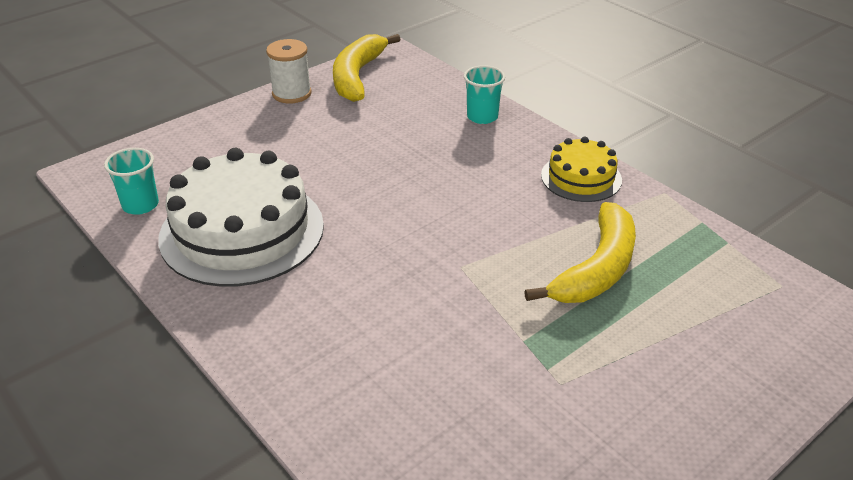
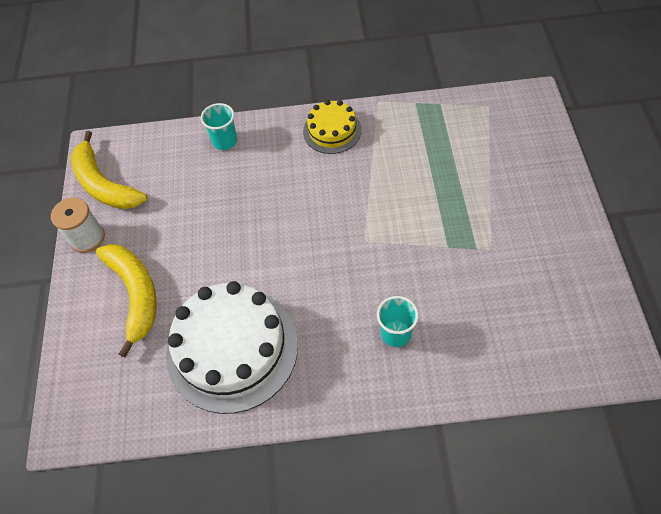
camera: 50 degrees left, 20 degrees up
(140, 205) = (145, 404): turquoise cup -> turquoise cup (396, 333)
(597, 268) = (417, 175): yellow banana -> yellow banana (135, 294)

